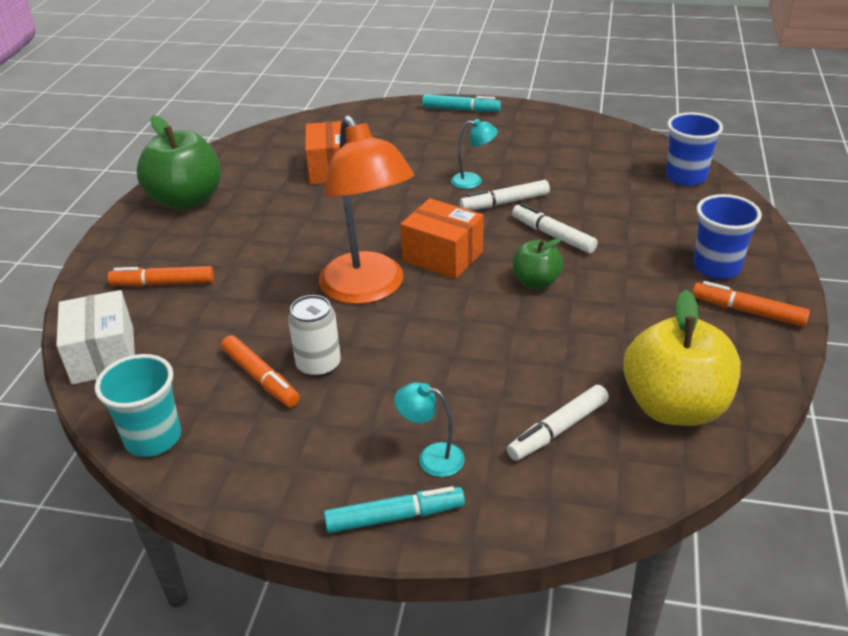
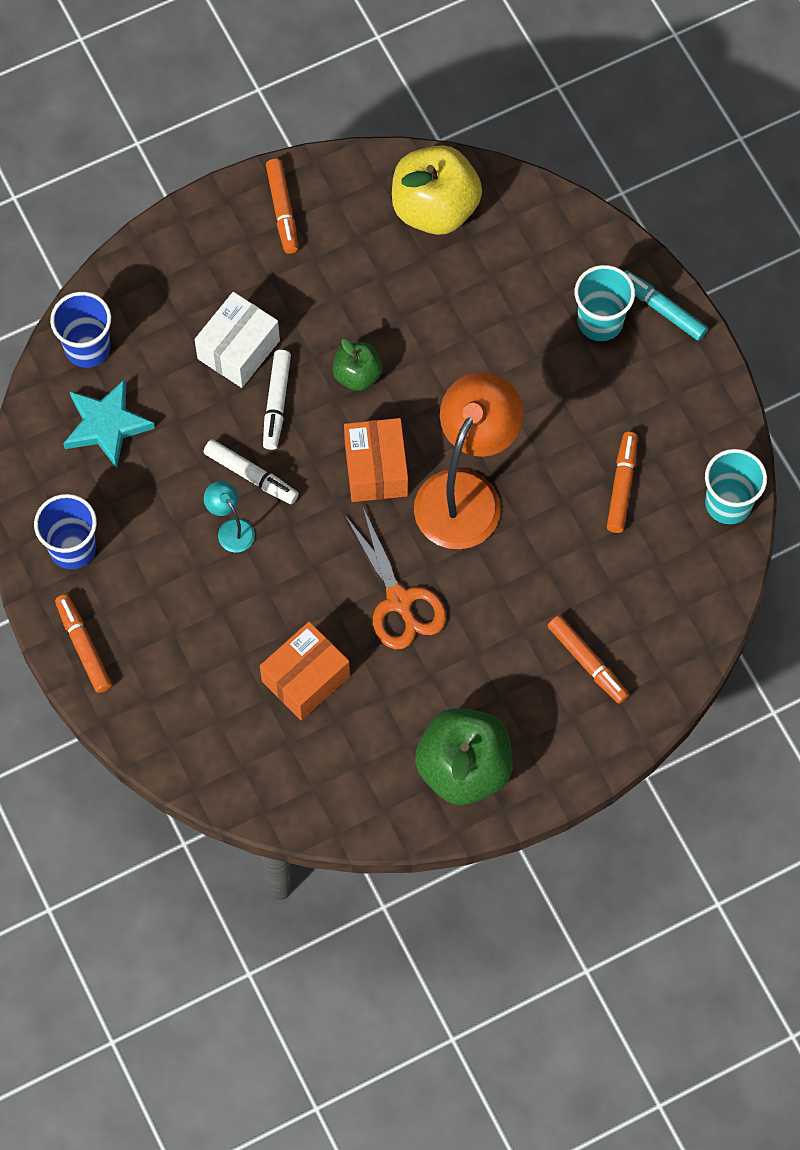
camera: 130 degrees left, 30 degrees up
(103, 355) = (694, 620): white box -> white box (238, 349)
(318, 365) = (577, 458): white can -> none
(330, 223) = (399, 601): none -> orange scissors
(431, 458) = (600, 321): turquoise lamp -> turquoise cup
(461, 110) = (83, 646): turquoise marker -> orange marker
(557, 430) = (514, 264): white marker -> none
(611, 164) = (106, 425): none -> turquoise star
(716, 267) = (233, 256): blue cup -> blue cup (72, 548)

